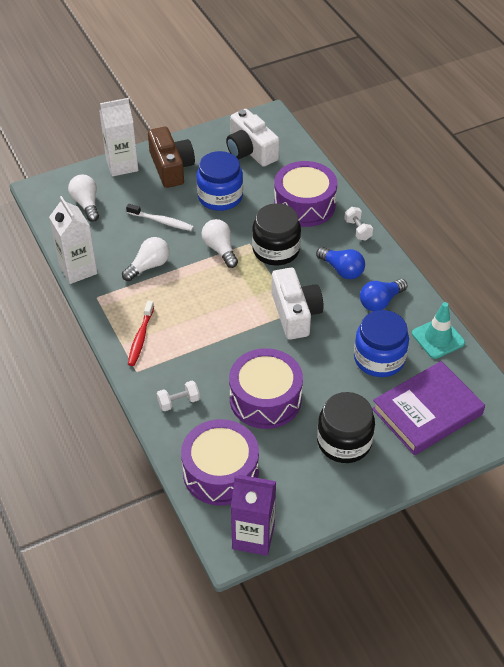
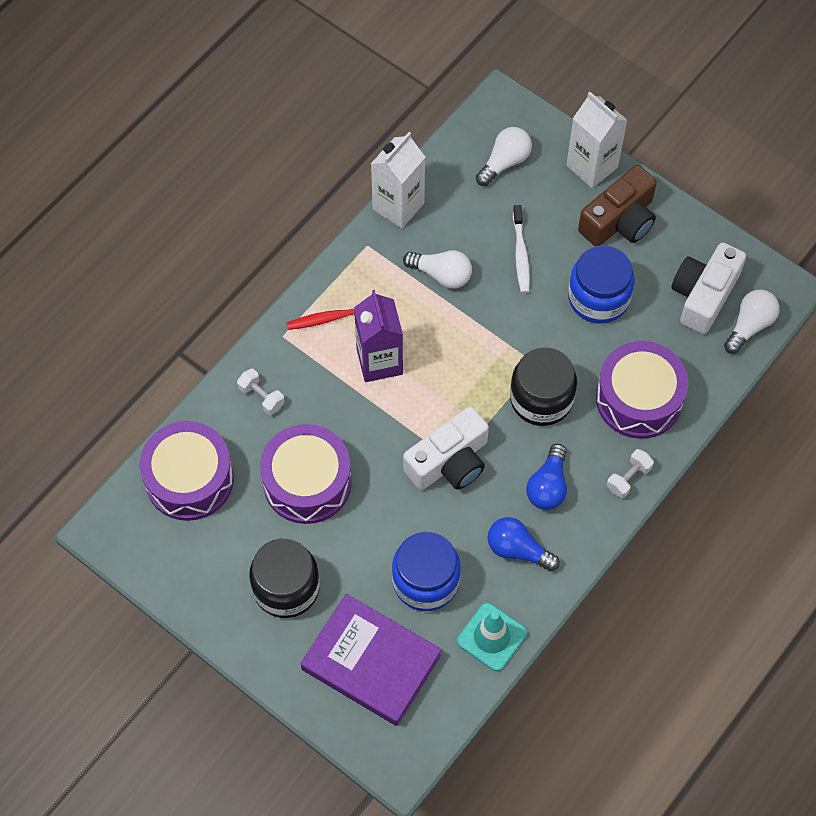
camera: 65 degrees right, 15 degrees up
(220, 249) = (509, 337): white light bulb -> white light bulb (749, 326)
(253, 537) = (124, 545): purple carton -> purple carton (379, 361)

